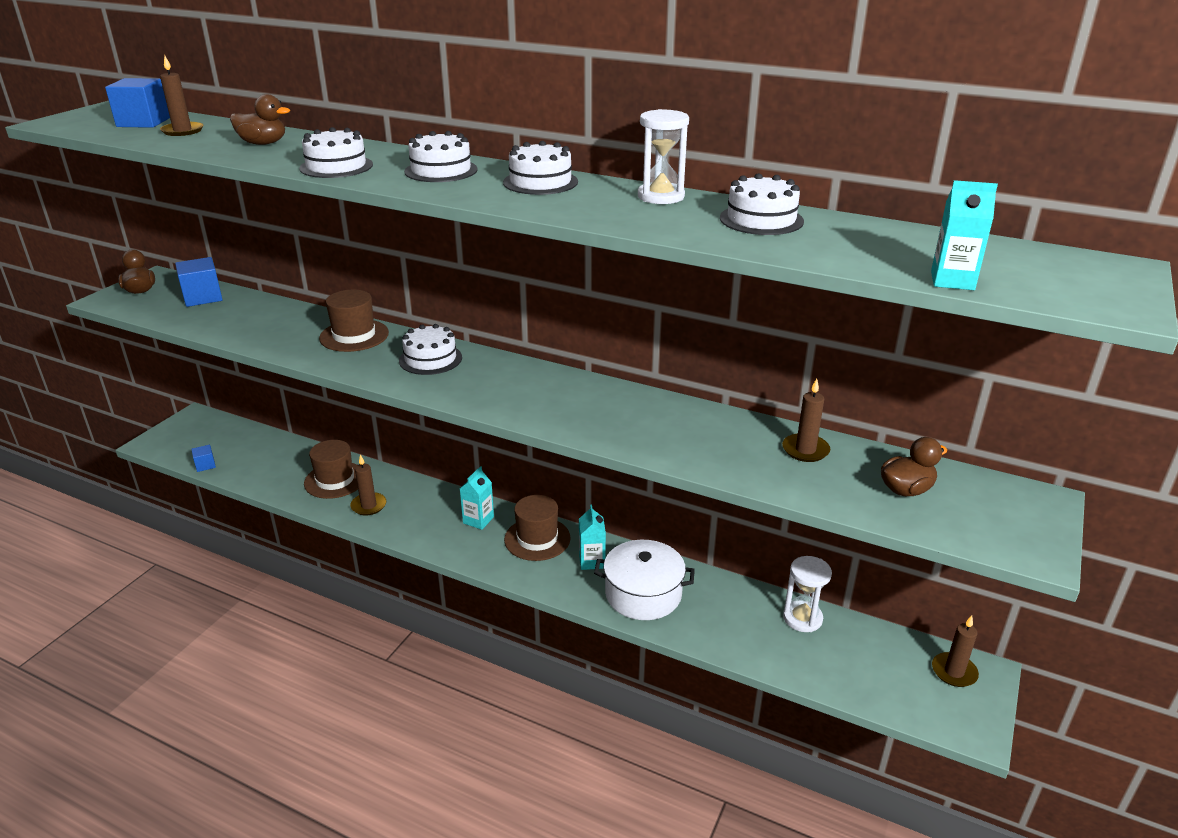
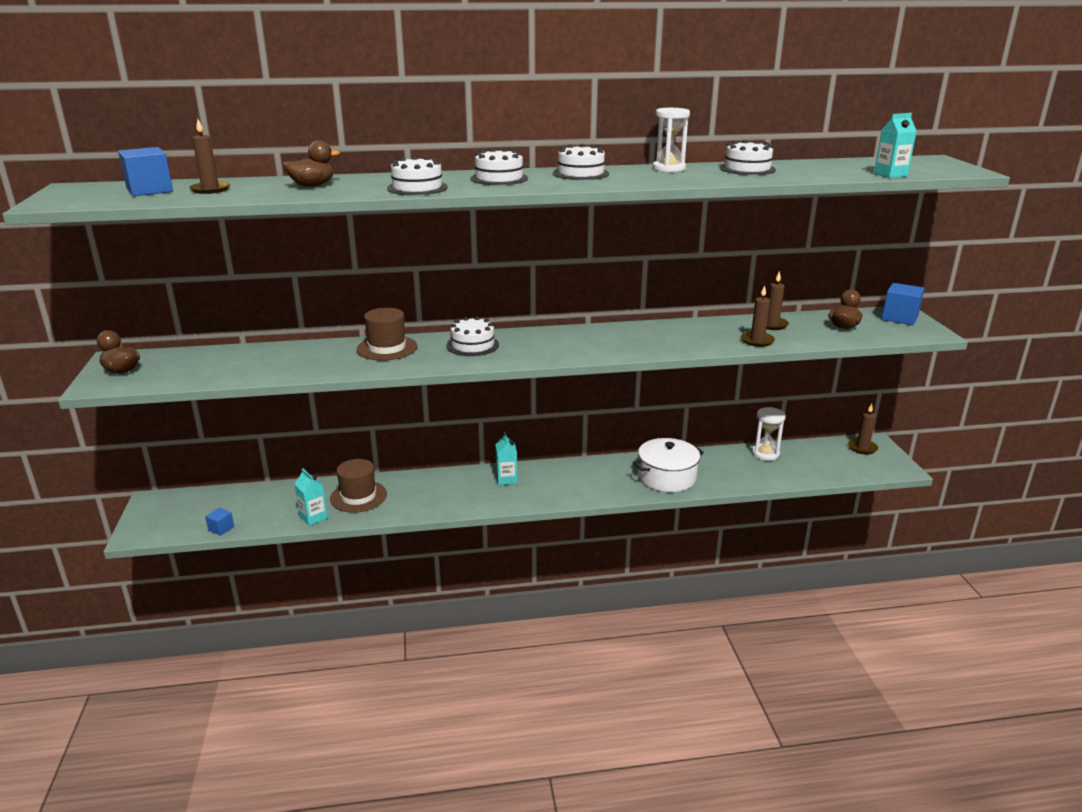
camera: 35 degrees left, 5 degrees down
(202, 297) = (197, 359): blue cube -> blue cube (899, 318)
(368, 506) = (411, 501): brown candle -> brown candle (757, 341)
(537, 539) = (562, 474): brown hat -> none
(592, 561) = (613, 473): turquoise carton -> turquoise carton (313, 517)

